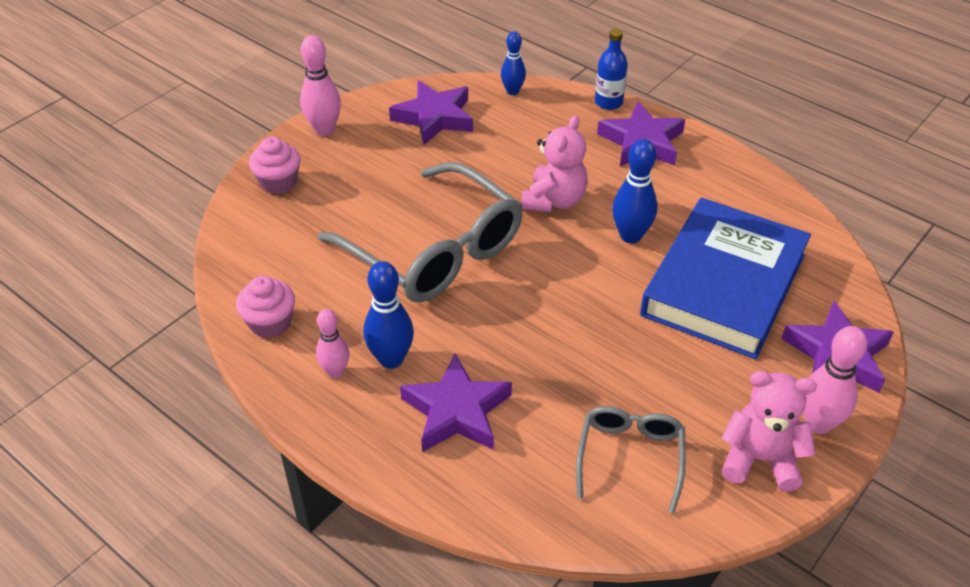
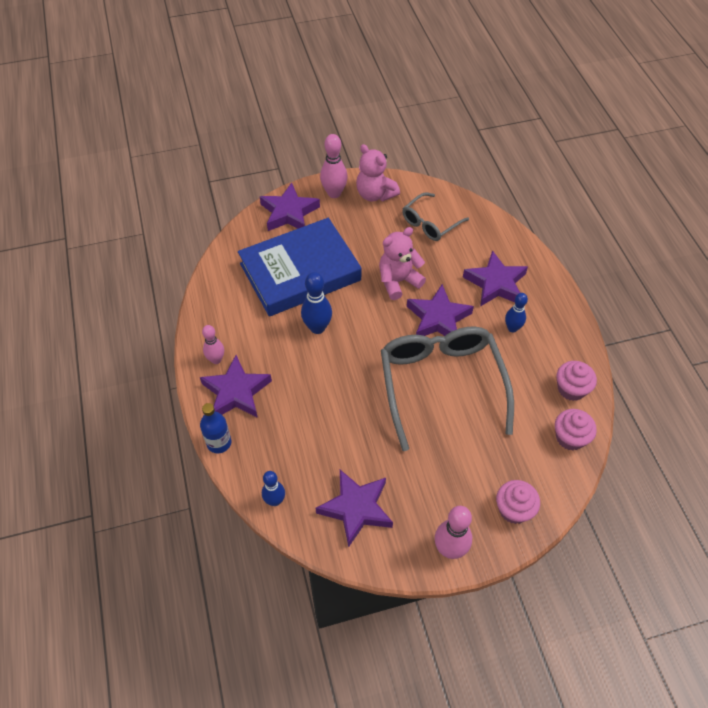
camera: 145 degrees left, 10 degrees up
(247, 270) = (570, 437): none -> pink cupcake
(335, 371) = (547, 337): pink bowling pin -> pink bowling pin (216, 359)
(391, 359) = (512, 328): blue bowling pin -> blue bowling pin, size x0.66
(498, 321) = (438, 318): none -> purple star
(554, 200) = (338, 379): pink teddy bear -> pink teddy bear (398, 281)

